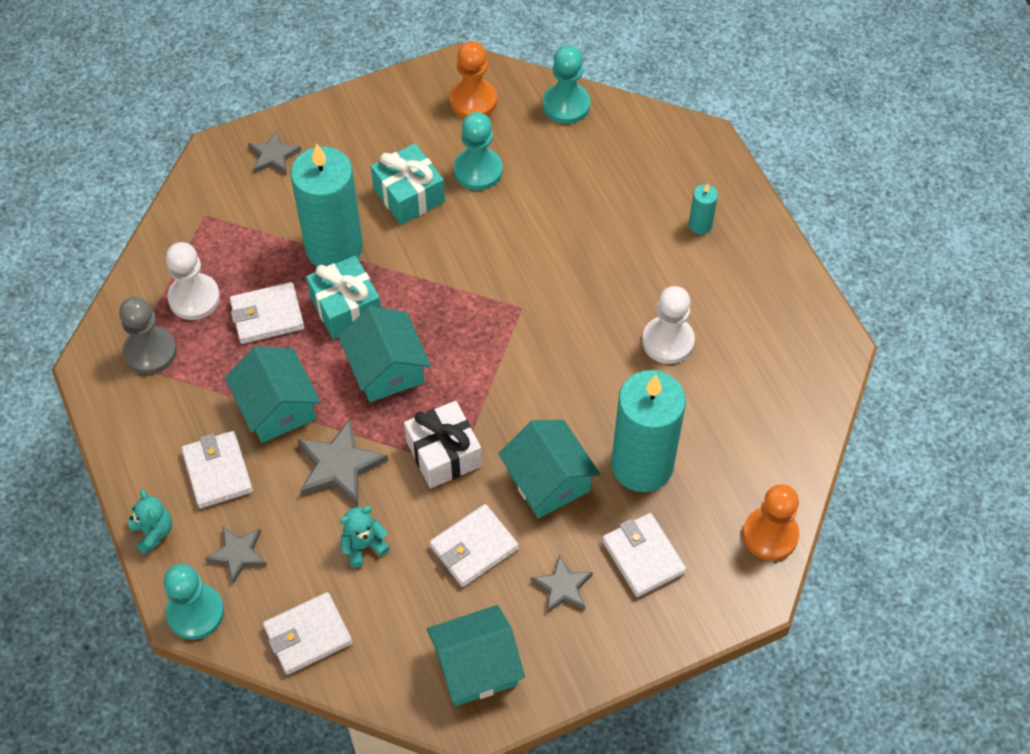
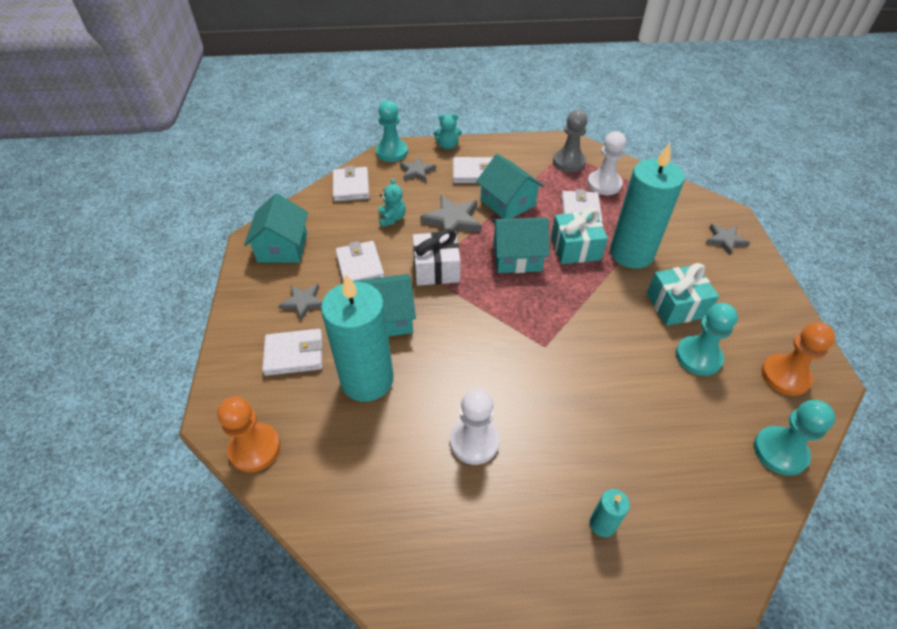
camera: 110 degrees right, 10 degrees down
(277, 407) = (507, 203): turquoise house -> turquoise house turned 60 degrees clockwise

